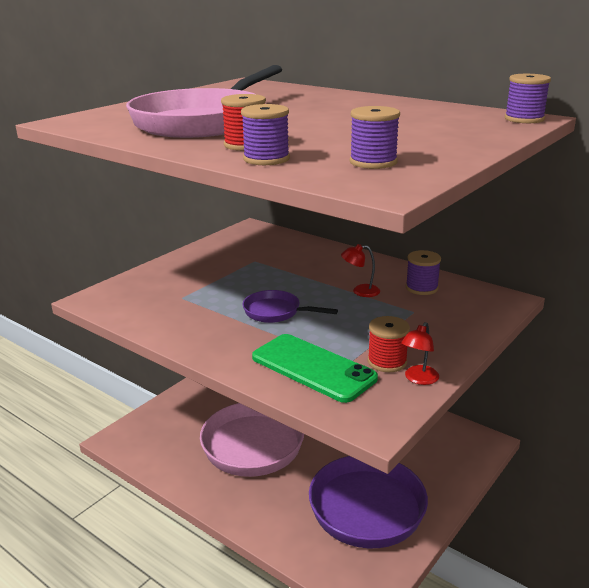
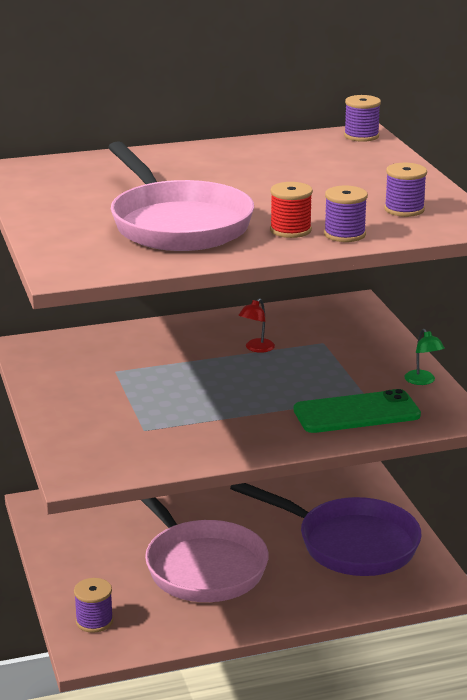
camera: 55 degrees left, 0 degrees up
(276, 312) = (242, 396): purple pan -> none
(387, 362) = (385, 382): red spool -> none
(418, 379) = (422, 381): red lamp -> green lamp
(421, 288) = (288, 323): purple spool -> purple spool (94, 621)

